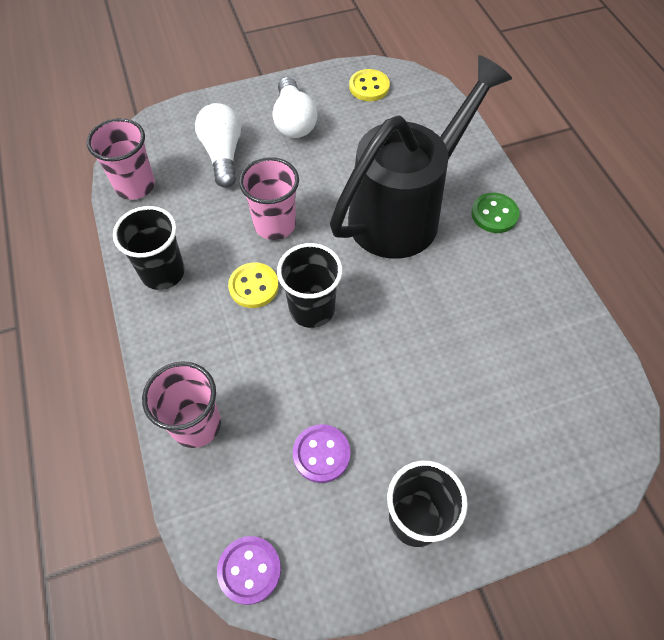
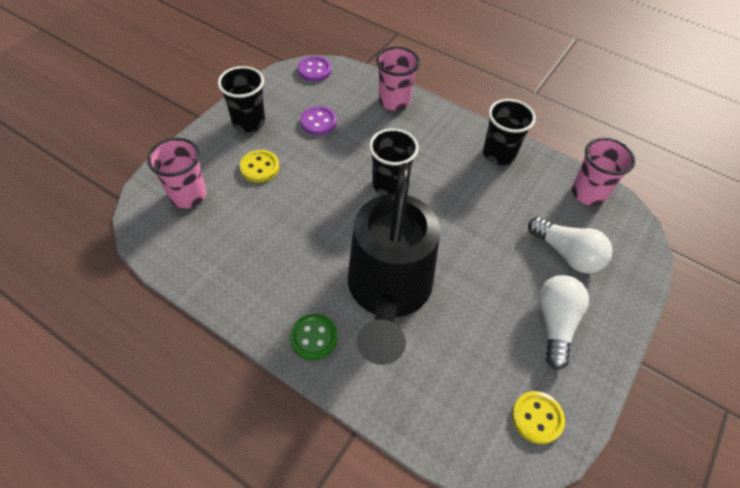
camera: 140 degrees right, 5 degrees down
(254, 286) = (438, 177): yellow button -> yellow button (259, 167)
(275, 224) = (469, 223): pink cup -> pink cup (188, 195)
(293, 121) = (555, 323): white light bulb -> white light bulb turned 60 degrees clockwise

